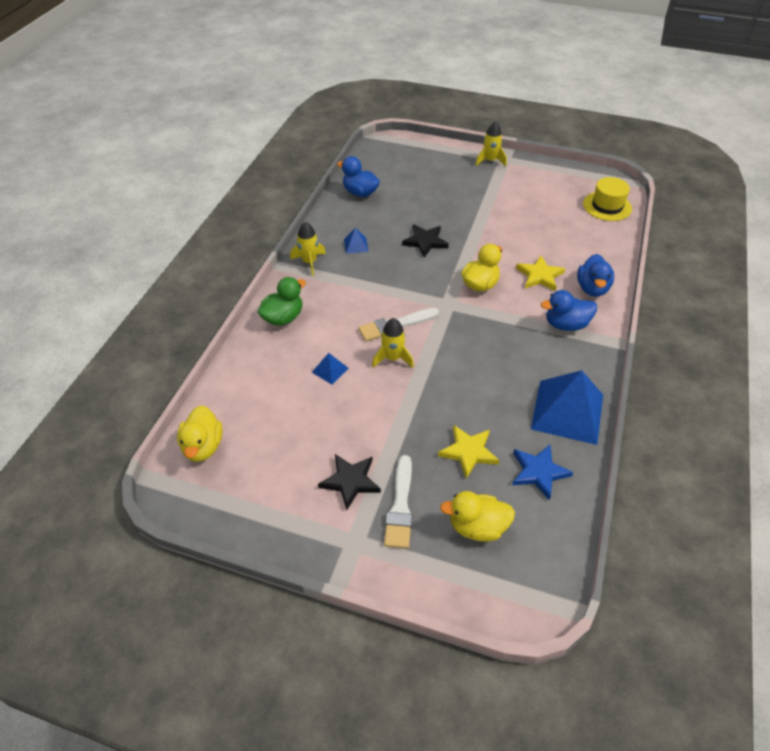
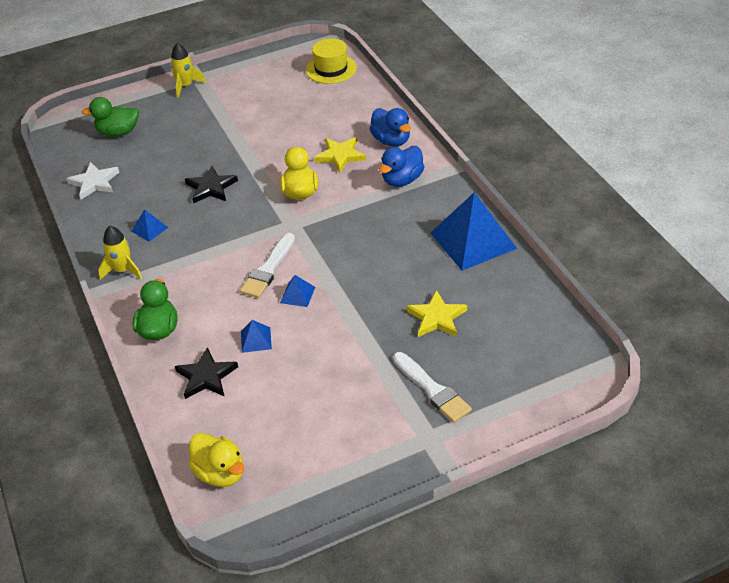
camera: 40 degrees left, 5 degrees down
(350, 481) = (375, 402): black star -> black star (206, 376)
(360, 193) = (94, 182): blue duck -> white star
(392, 358) = (297, 295): yellow rocket -> blue pyramid
(411, 168) = (118, 132): none -> green duck
(477, 527) = (500, 360): yellow duck -> none
(539, 472) = (499, 294): blue star -> none

